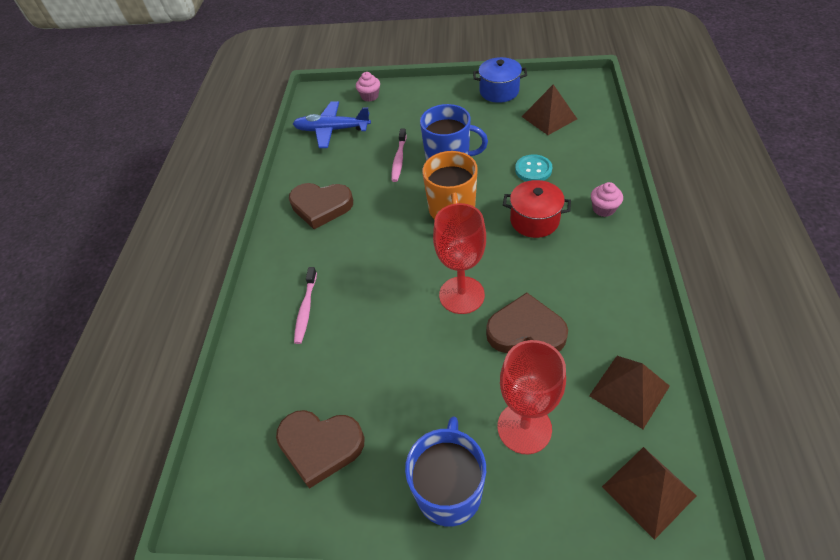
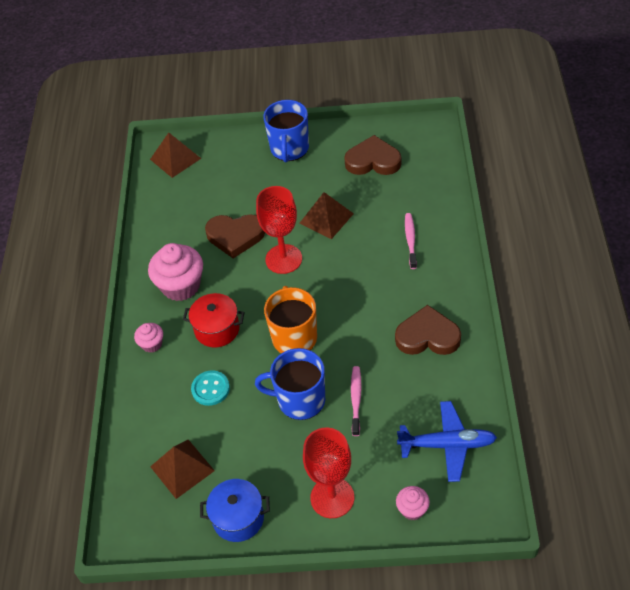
camera: 175 degrees right, 0 degrees up
(524, 428) = (242, 180): red goblet -> red goblet (332, 497)
(586, 269) = (181, 286): none -> pink cupcake
(629, 391) = (171, 205): brown pyramid -> brown pyramid (326, 218)

